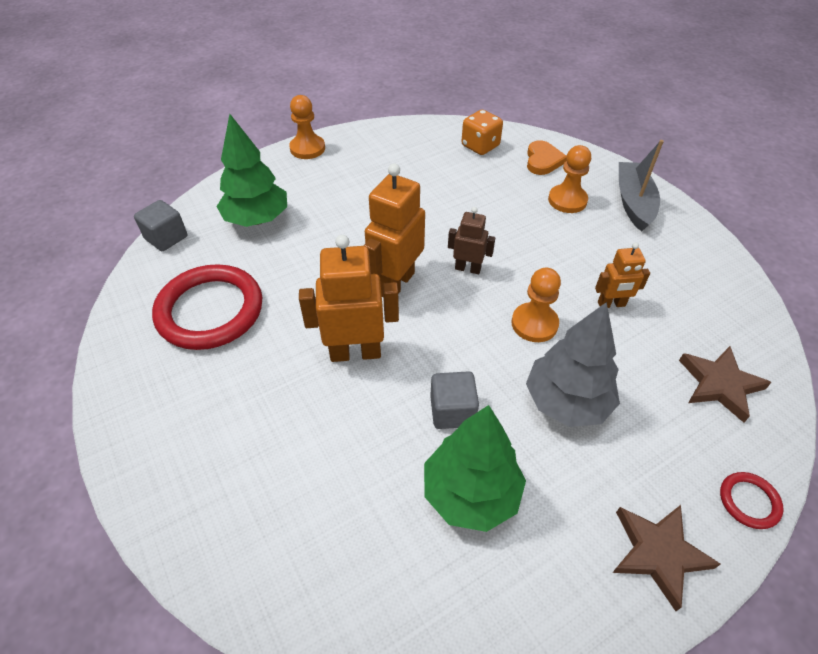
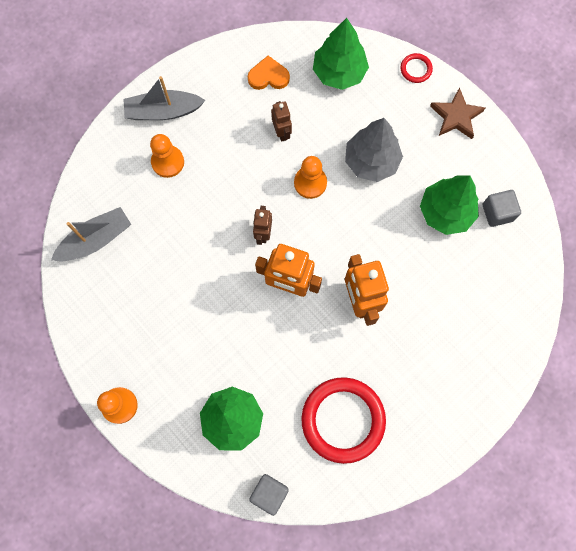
camera: 100 degrees left, 25 degrees up
(452, 411) = (393, 229): grey cube -> grey cube (497, 212)
(480, 146) = (96, 240): orange dice -> grey boat
(543, 160) = (113, 183): orange heart -> orange heart (268, 76)
(611, 304) = (282, 132): orange robot -> brown robot
(720, 384) = (339, 72): brown star -> green tree

